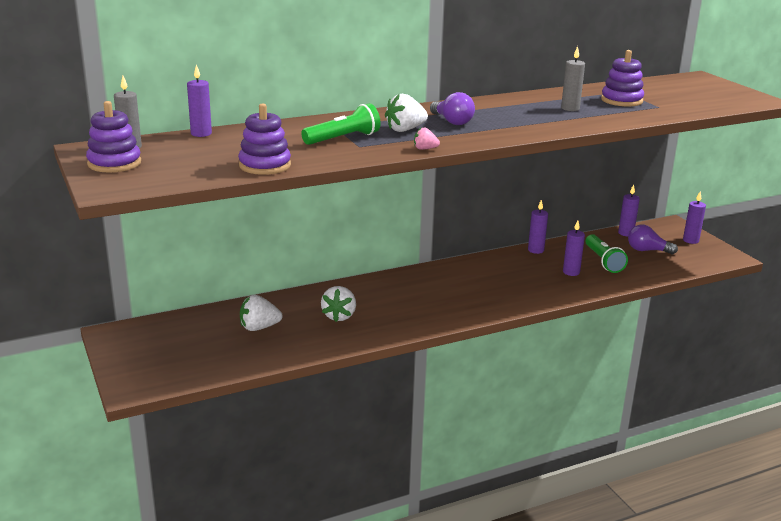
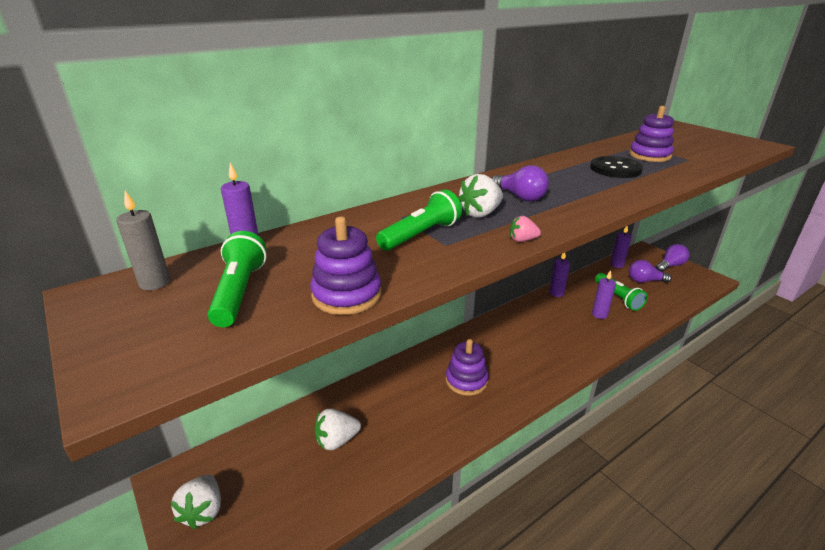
camera: 10 degrees left, 5 degrees up
(114, 163) = (131, 320): purple stacking toy -> purple stacking toy (466, 380)
(189, 157) = (239, 292): none -> green flashlight
(339, 316) = (415, 407): white strawberry -> white strawberry (203, 511)
(570, 108) = (615, 169): grey candle -> black button
(690, 240) = (670, 266): purple candle -> purple light bulb

